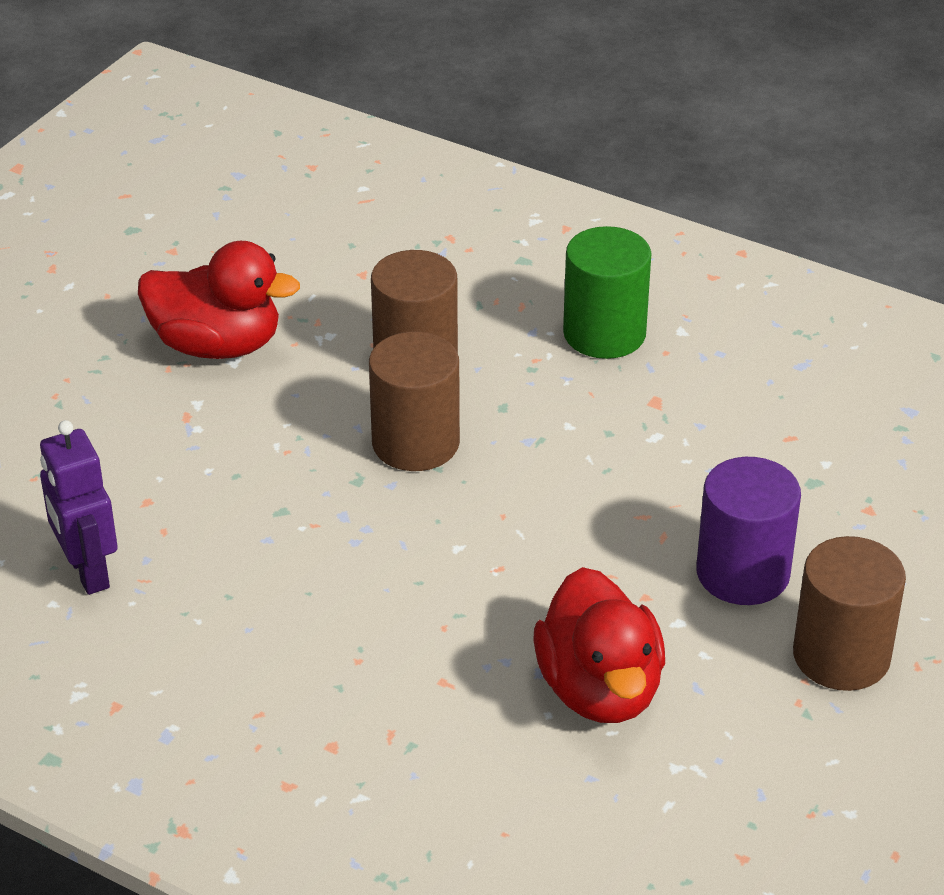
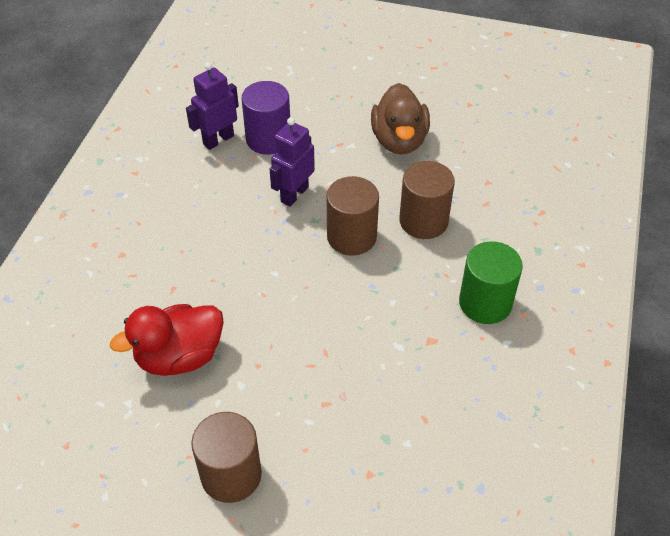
camera: 75 degrees right, 10 degrees up
(217, 345) = (399, 140): red duck -> brown duck
(285, 493) = (294, 194): none -> purple robot
(742, 573) = (290, 411): purple cylinder -> purple cylinder (268, 139)

